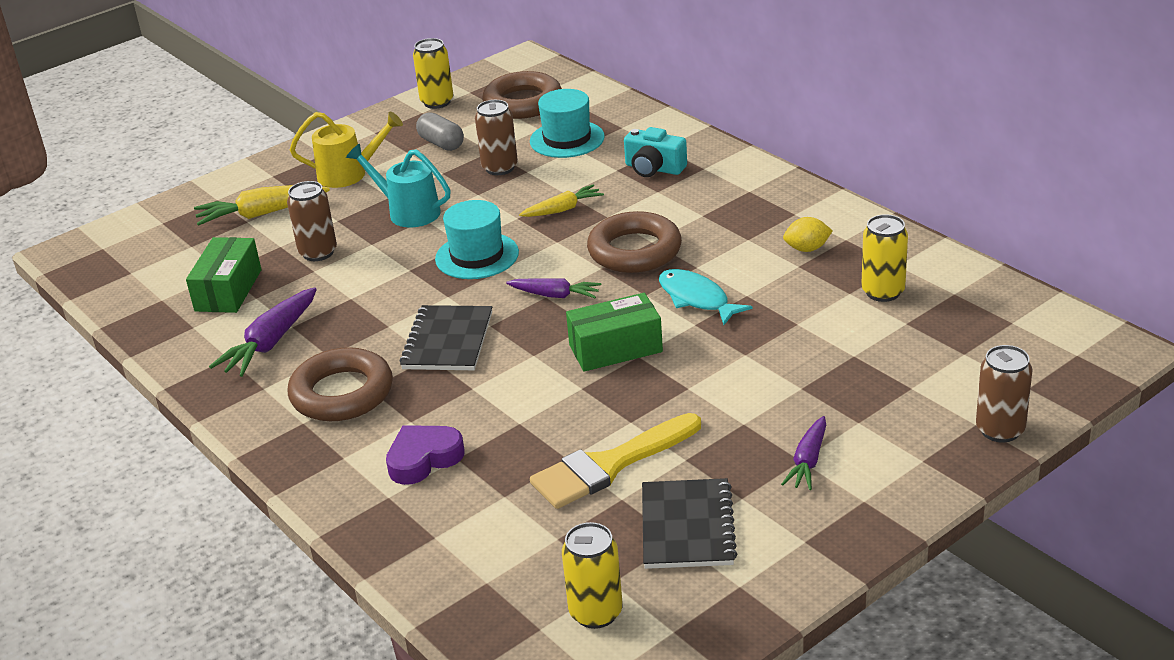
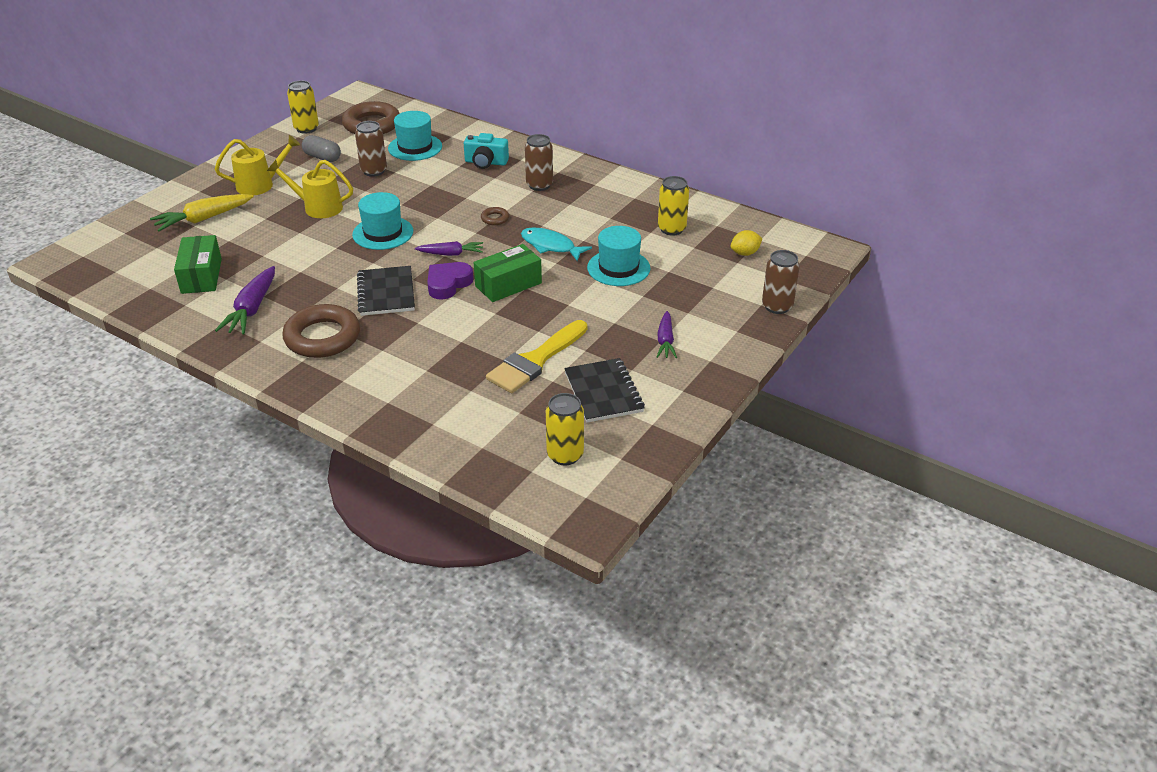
camera: 20 degrees left, 5 degrees up
(318, 252) = (261, 242): brown can -> brown can (539, 185)
(407, 212) = (317, 207): turquoise watering can -> yellow watering can
(423, 459) = (403, 374): purple heart -> purple heart (448, 284)
(563, 209) = (432, 195): yellow carrot -> none
(634, 251) = (495, 219): brown ring -> brown ring, size x0.43
(781, 342) = (618, 268): none -> turquoise hat
(807, 249) = (611, 206): yellow lemon -> yellow lemon (745, 253)

